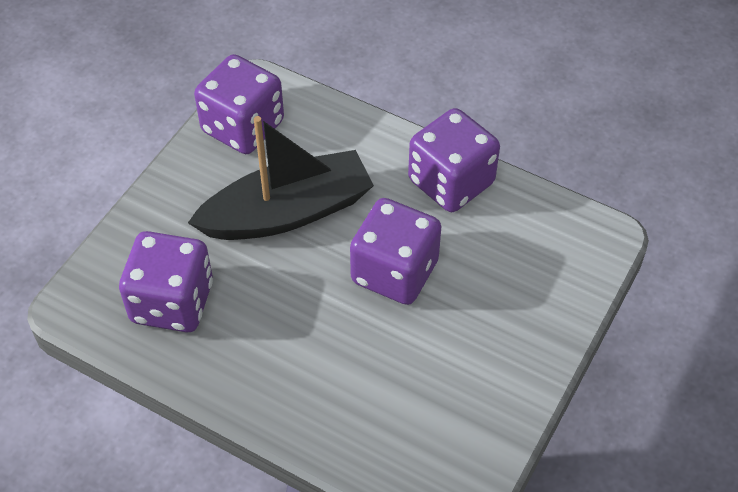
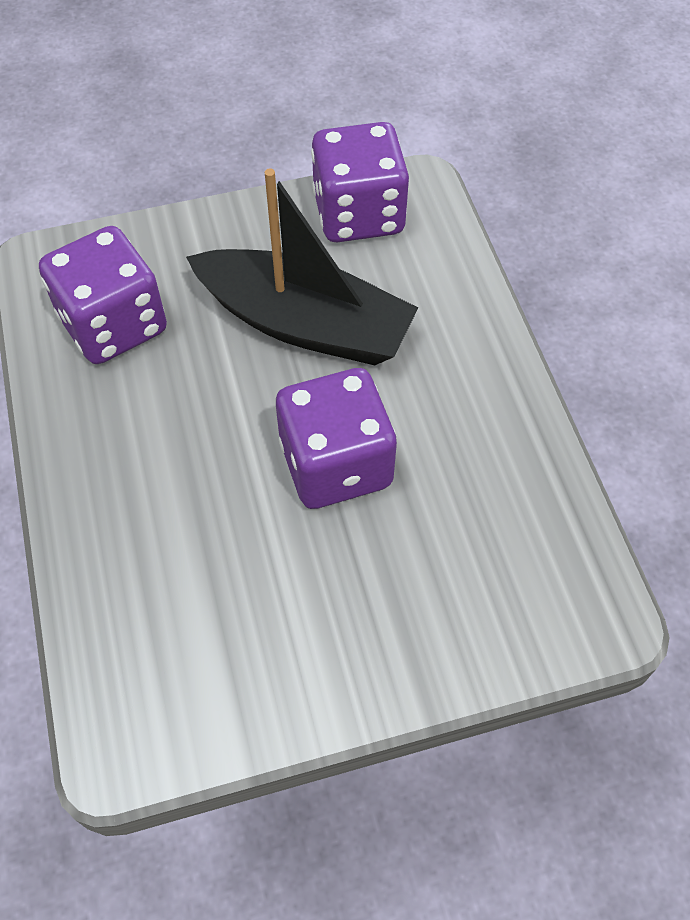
camera: 45 degrees right, 5 degrees up
(451, 182) = (498, 422): purple dice -> none

